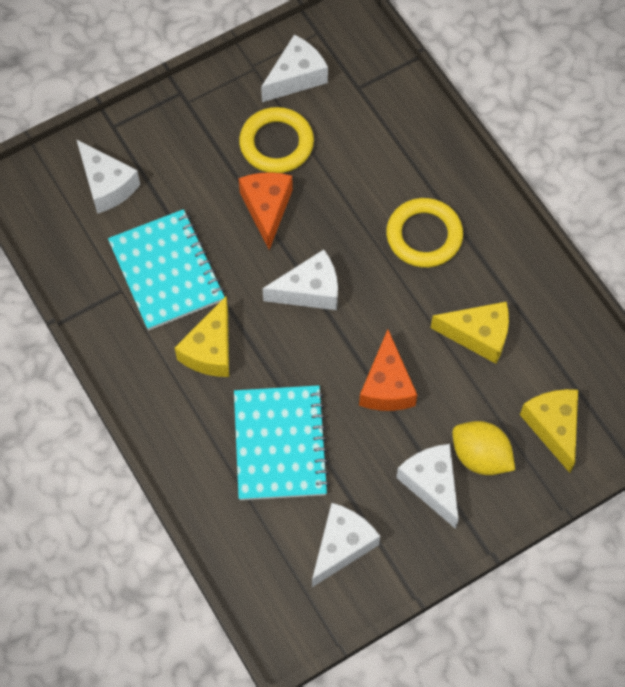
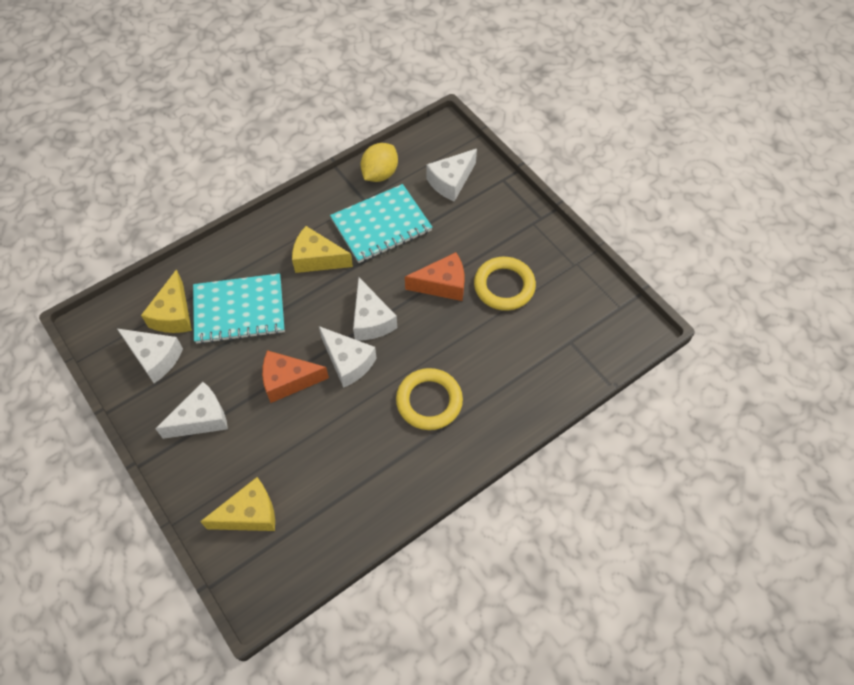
camera: 85 degrees right, 5 degrees down
(296, 77) = (571, 295): white cheese -> white cheese (348, 362)
(478, 335) = (336, 449): yellow cheese -> yellow cheese (173, 314)
(480, 456) = (224, 455): yellow lemon -> yellow lemon (380, 174)

